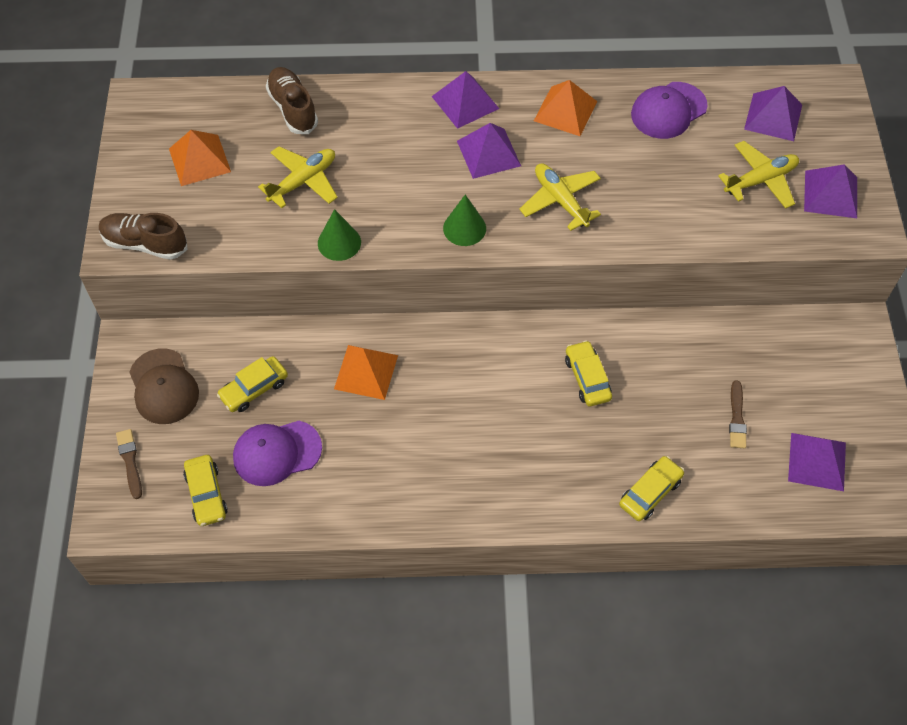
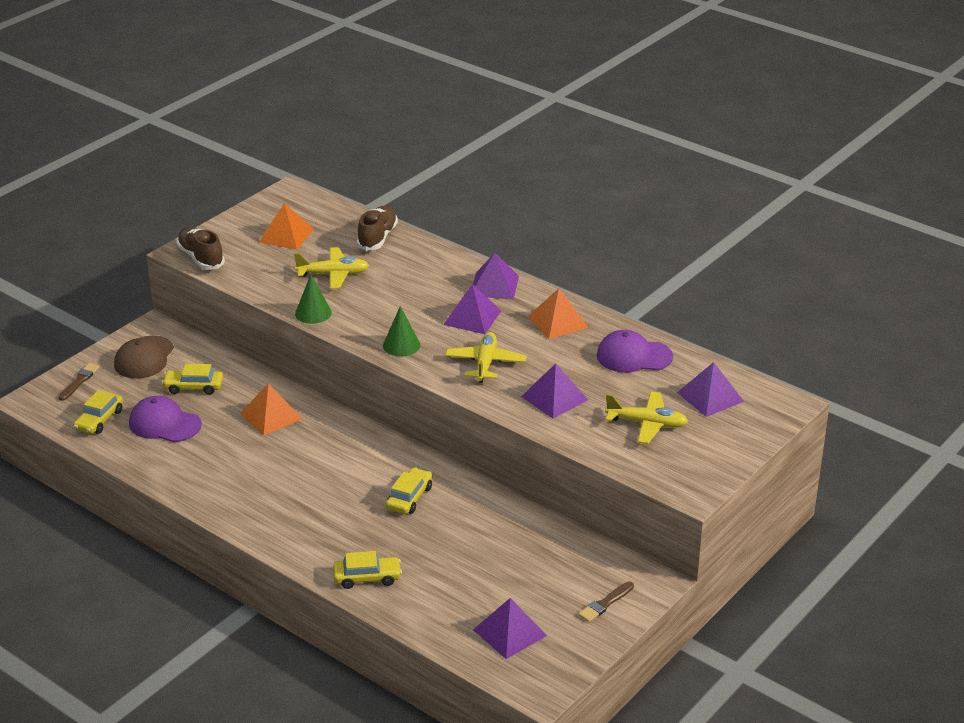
camera: 40 degrees right, 25 degrees down
(737, 418) = (485, 576): brown brush -> brown brush (605, 603)
(830, 194) = (690, 457): purple pyramid -> purple pyramid (554, 398)

